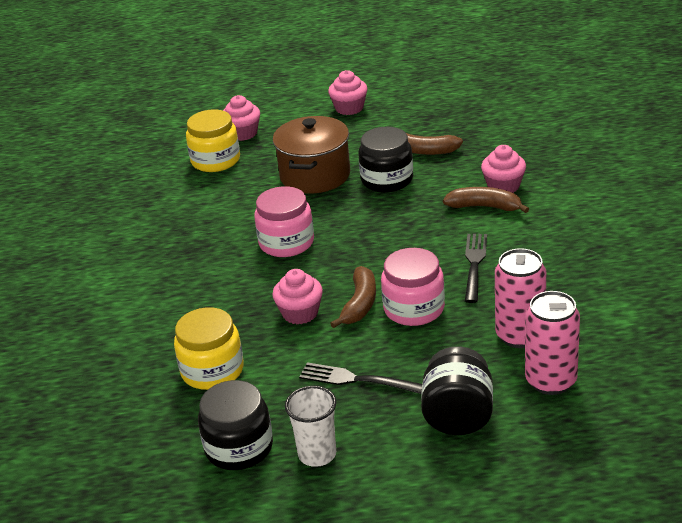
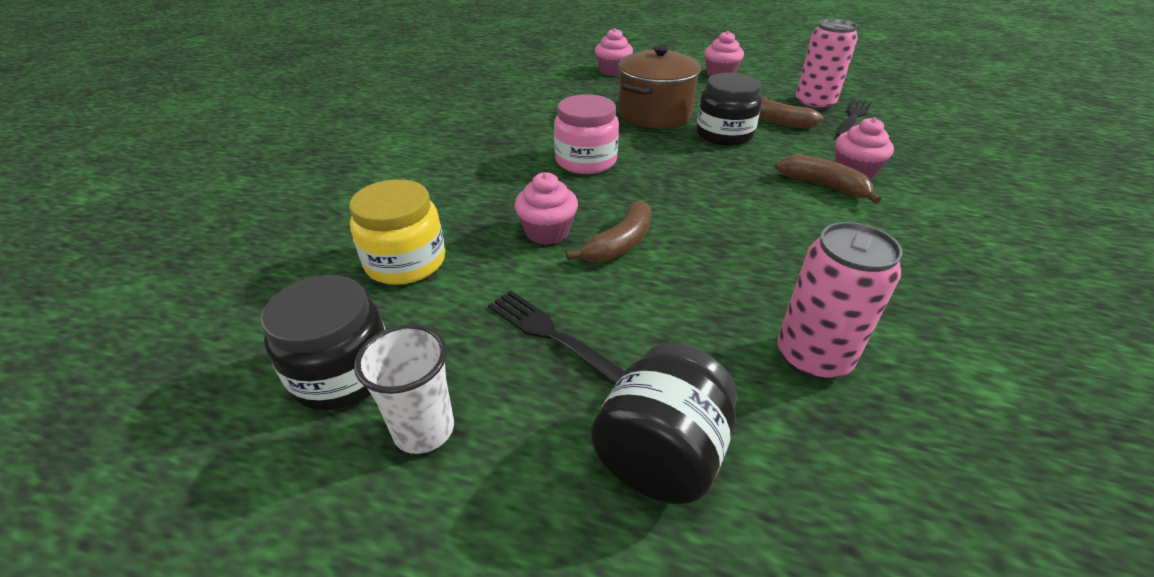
camera: 20 degrees right, 5 degrees up
(215, 160) = (574, 83): yellow jar -> none
(414, 309) = (681, 270): pink jar -> none
(474, 264) = (784, 242): black fork -> black fork (853, 117)
(550, 381) = (839, 454): pink can -> pink can (814, 104)

